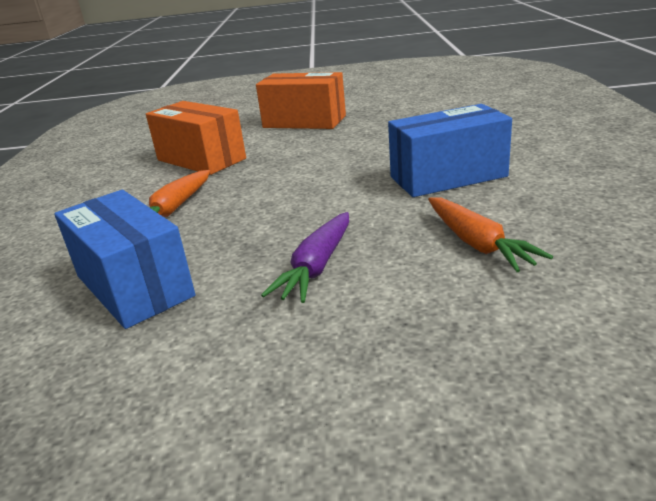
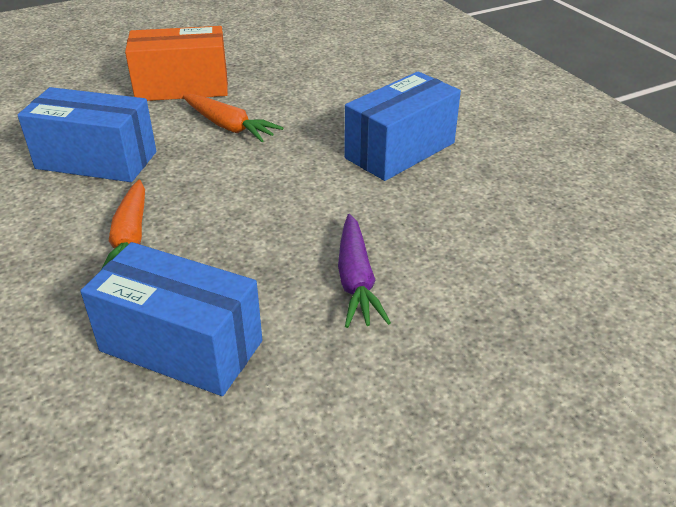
camera: 30 degrees left, 10 degrees up
(201, 159) = (96, 160): orange box -> blue box
(477, 244) = (478, 225): orange carrot -> orange carrot (229, 126)

